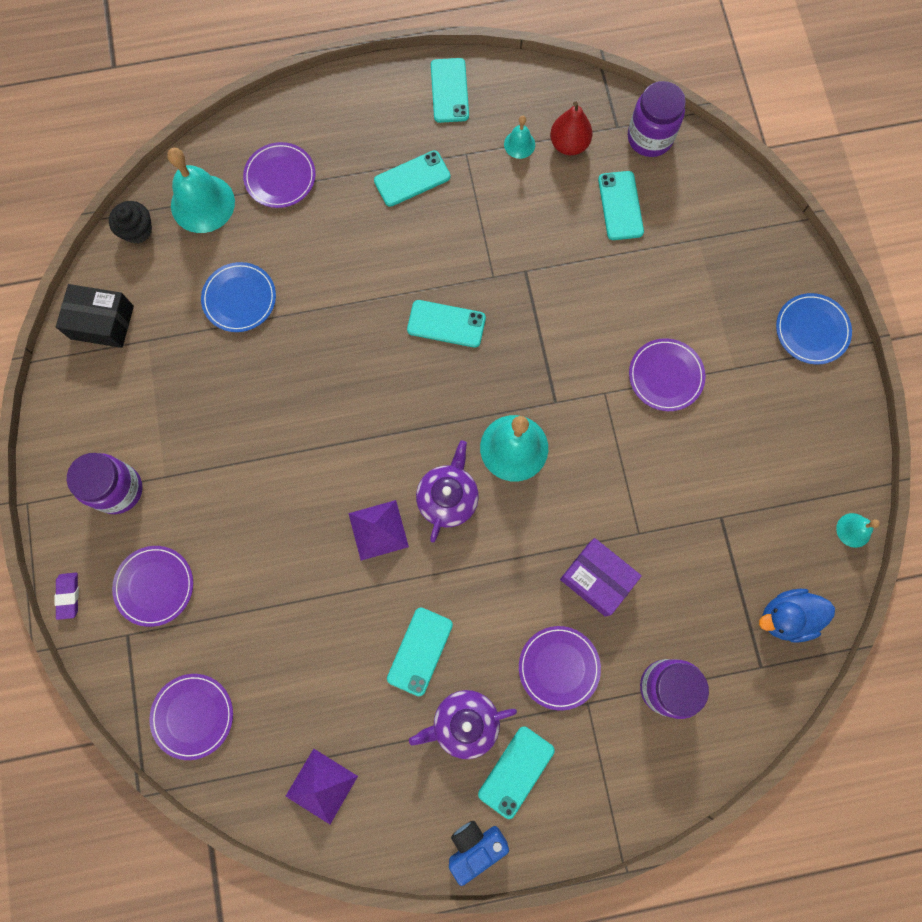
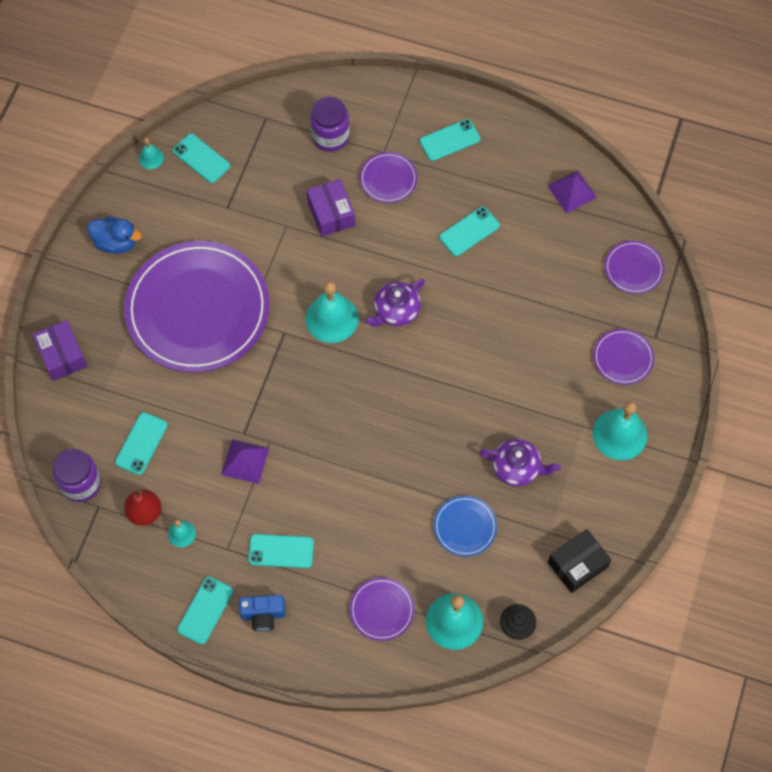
camera: 150 degrees left, 10 degrees down
(68, 596) = (684, 382): purple eraser -> none
(102, 322) = (577, 565): black box -> black box turned 75 degrees counterclockwise
(118, 489) = (619, 434): purple jar -> turquoise bell
(378, 530) = (454, 315): purple pyramid -> purple pyramid (245, 461)
(446, 324) = (324, 426): turquoise phone -> turquoise phone (201, 158)
(464, 723) = (465, 180): purple teapot -> purple teapot (517, 468)
(475, 845) = (497, 117): blue camera -> blue camera (263, 615)
(665, 376) = (198, 309): purple plate -> purple plate, size x2.40
(767, 248) = (62, 355): none -> purple box
(786, 617) = (230, 134): blue duck -> blue duck (116, 243)
(812, 330) = (77, 286): blue plate -> none

